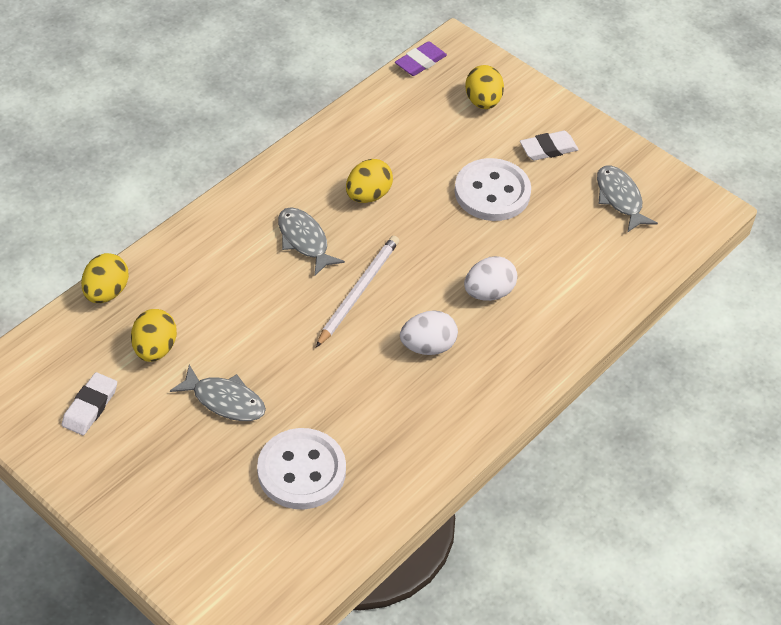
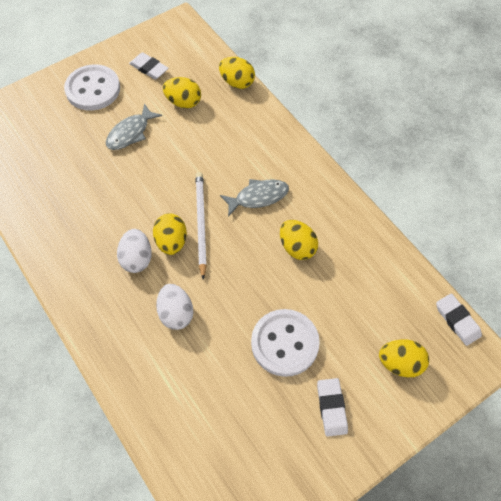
camera: 105 degrees right, 10 degrees up
(301, 471) = (62, 165): white button -> white button (93, 89)
(358, 291) = (201, 223): white pencil -> white pencil turned 135 degrees counterclockwise
(394, 316) = (171, 242): none -> yellow egg
(420, 62) = (457, 320): purple eraser -> white eraser
(620, 198) = (257, 458): grey fish -> none

